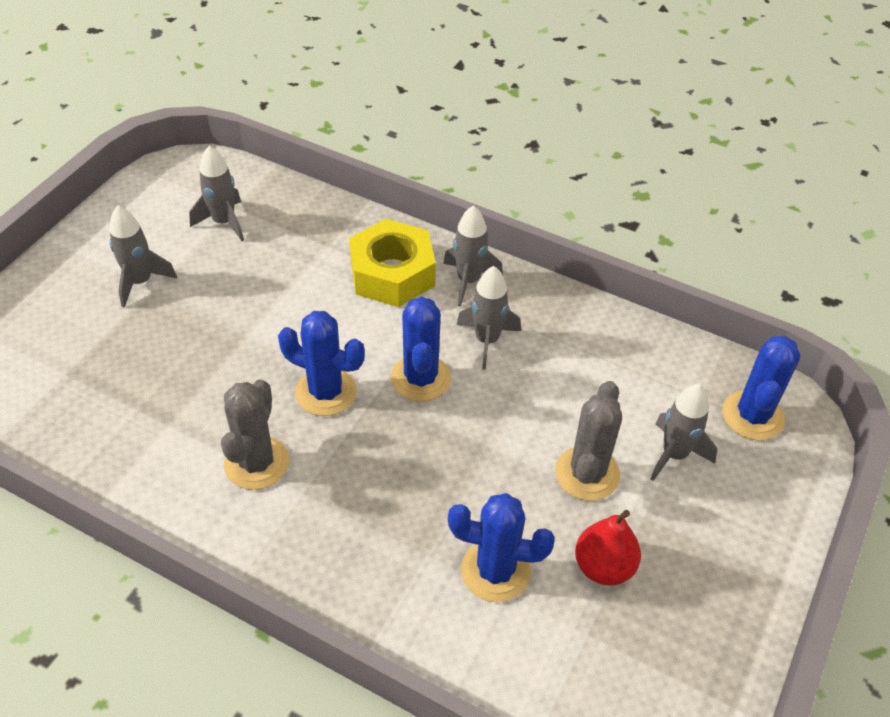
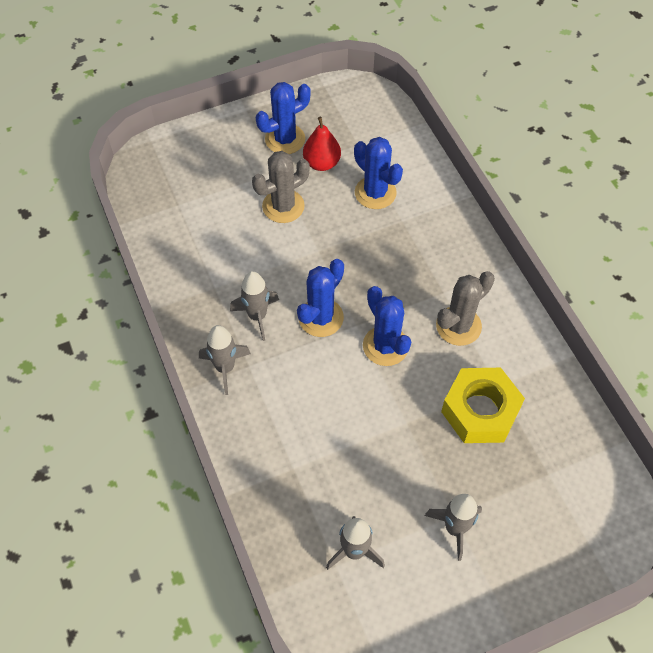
camera: 140 degrees left, 10 degrees up
(392, 273) = (270, 410): yellow nut -> yellow nut (480, 411)
(674, 454) = (228, 187): grey rocket -> none
(752, 416) = (163, 178): blue cactus -> blue cactus (285, 139)

